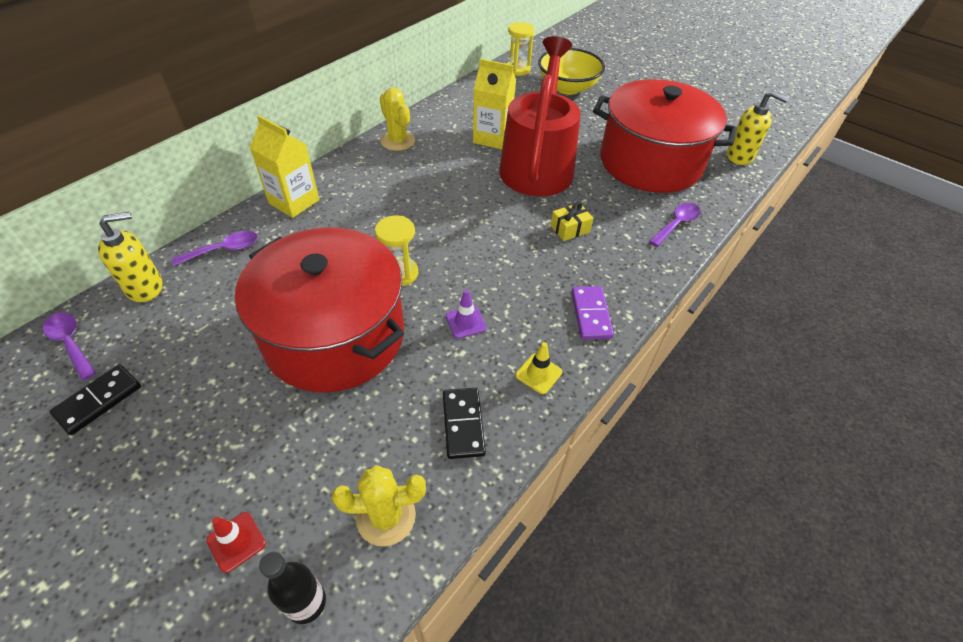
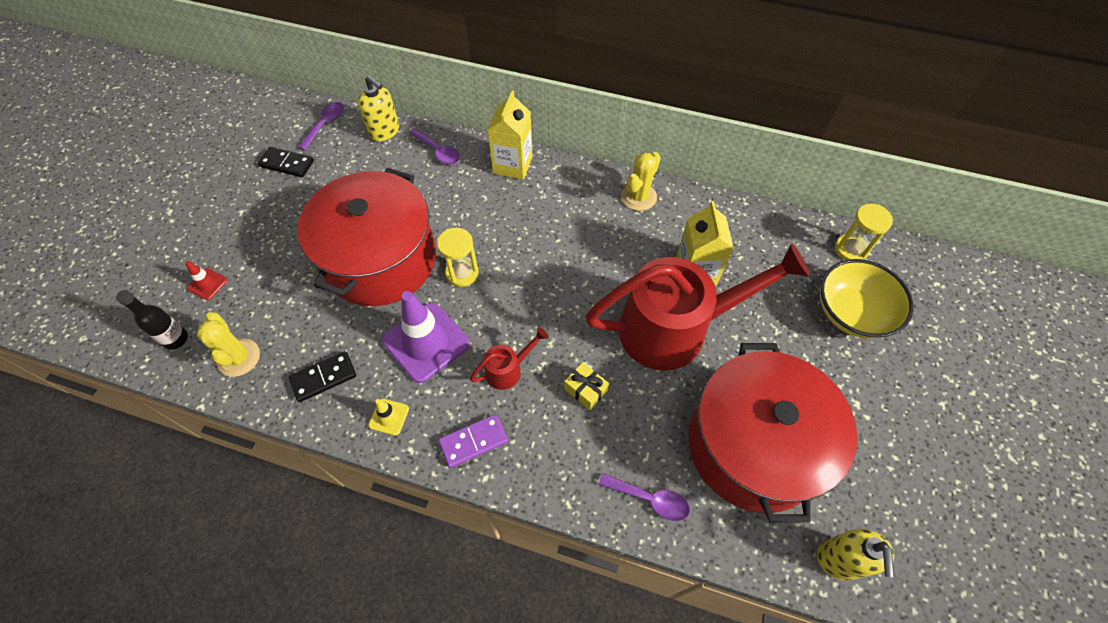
camera: 70 degrees right, 10 degrees up
(466, 322) = (426, 342): purple traffic cone -> purple traffic cone, size x2.20
(527, 270) = (508, 369): none -> red watering can

